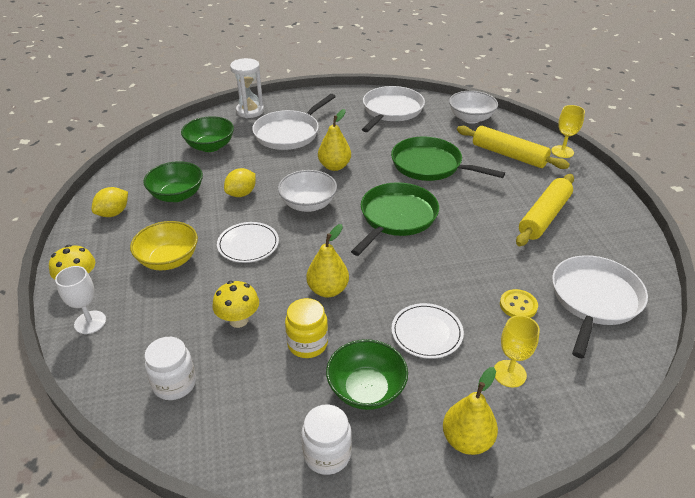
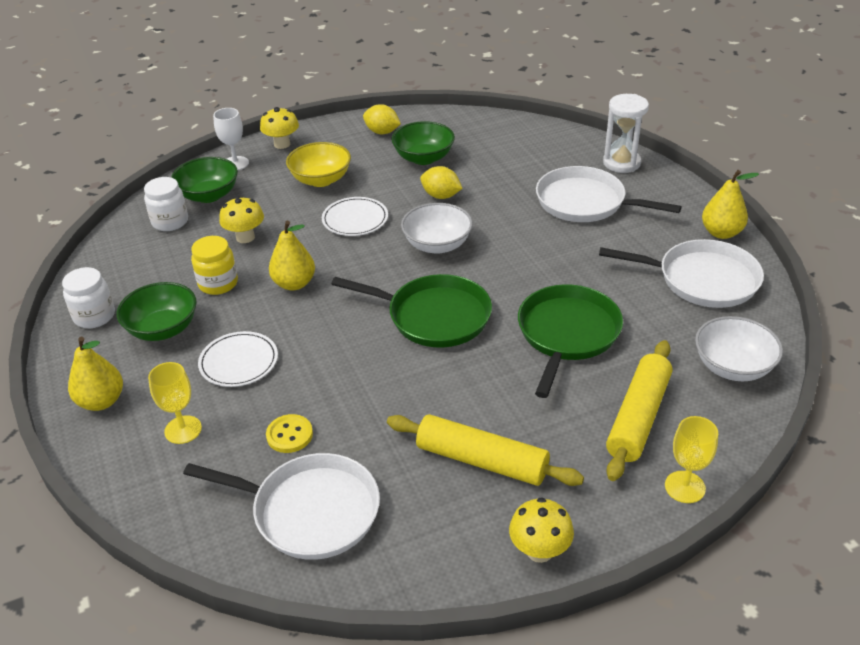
camera: 80 degrees right, 0 degrees up
(210, 146) = (525, 155): green bowl -> green bowl (209, 195)
(334, 166) = (525, 251): yellow pear -> yellow pear (721, 233)
(614, 206) = (539, 551): none -> yellow mushroom

